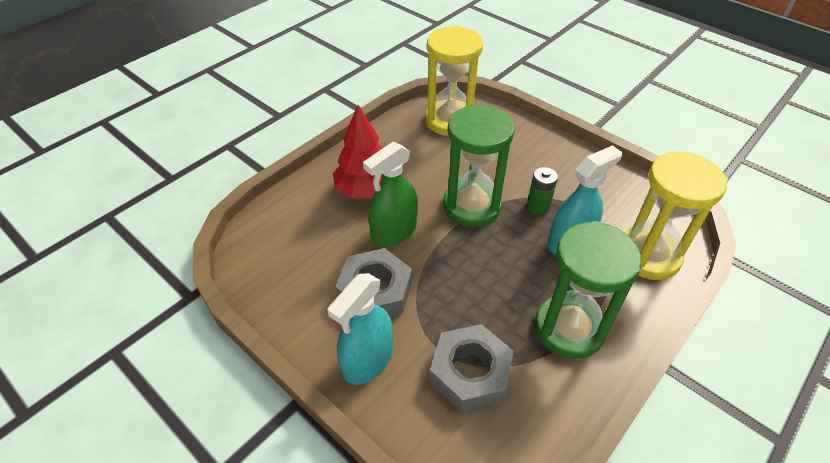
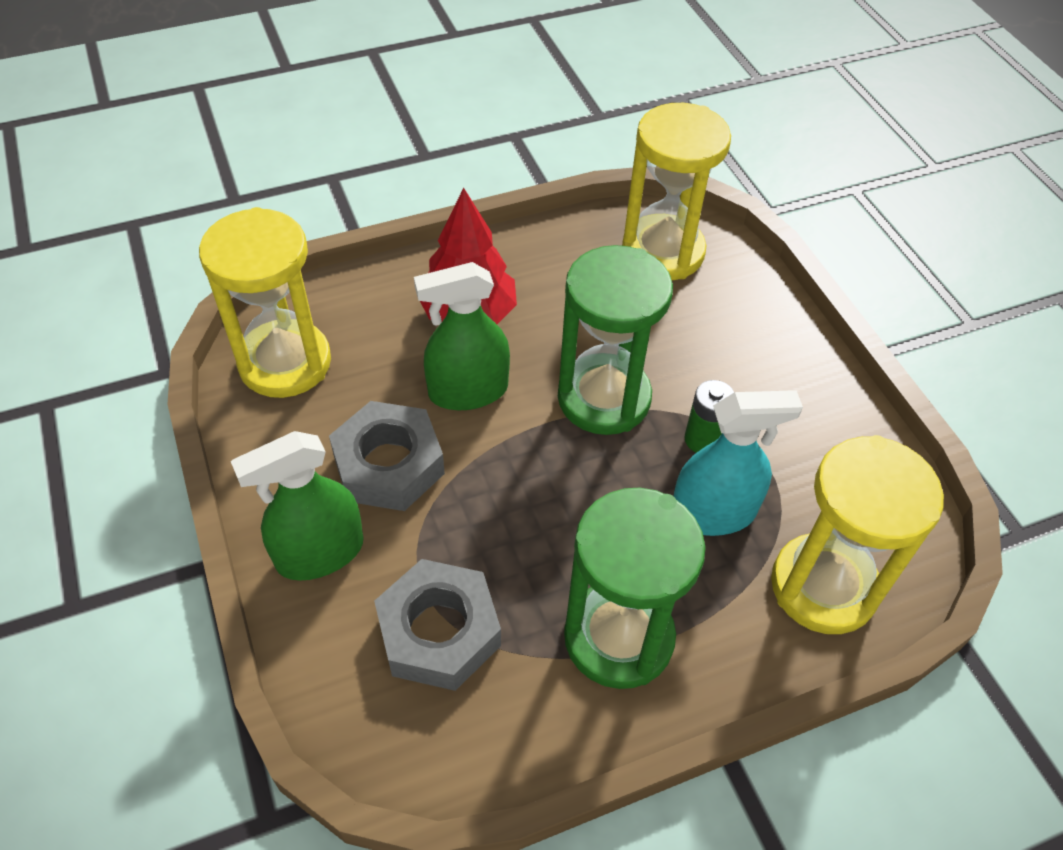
camera: 25 degrees right, 5 degrees up
(270, 259) = (285, 363): none -> yellow hourglass
(367, 361) = (320, 553): turquoise spray bottle -> green spray bottle

